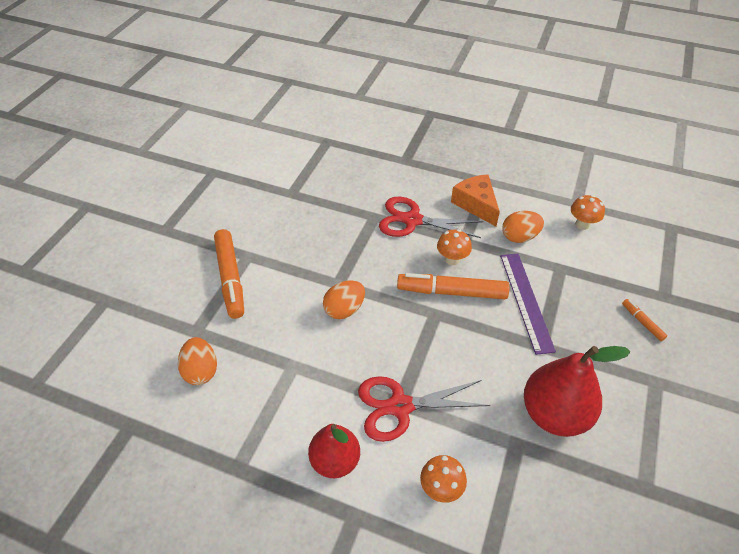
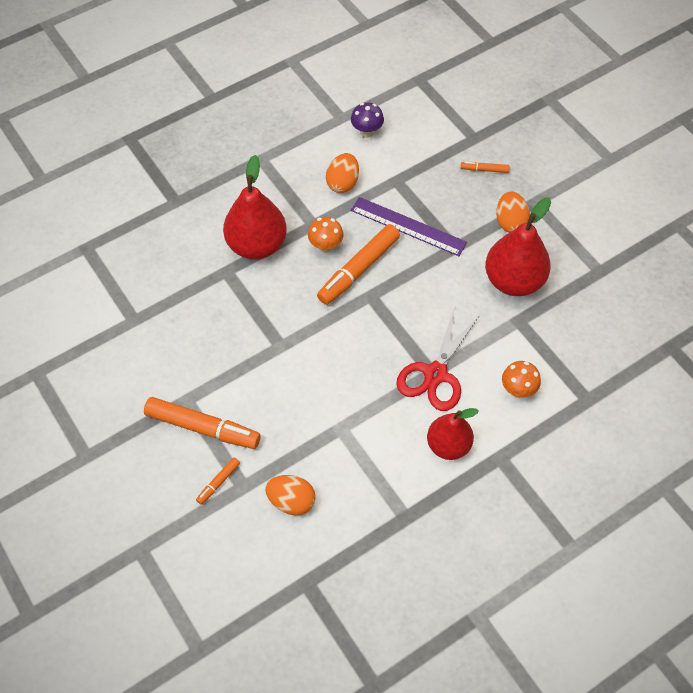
camera: 55 degrees left, 10 degrees up
(189, 314) = (218, 482): none -> orange marker
(344, 309) = (313, 357): orange egg -> orange egg (510, 222)
(412, 220) = (257, 245): red scissors -> red pear
(476, 204) = (280, 186): orange cheese -> none
(582, 224) = (366, 132): orange mushroom -> purple mushroom

